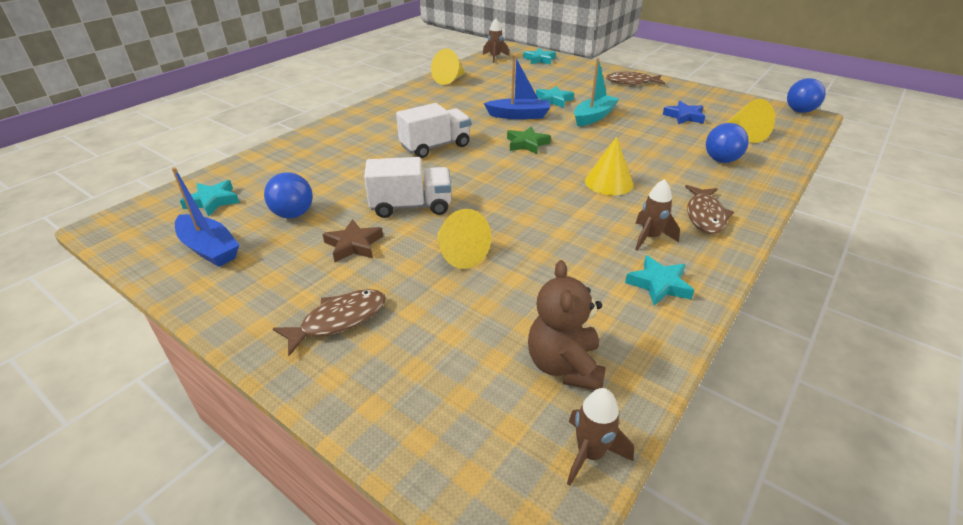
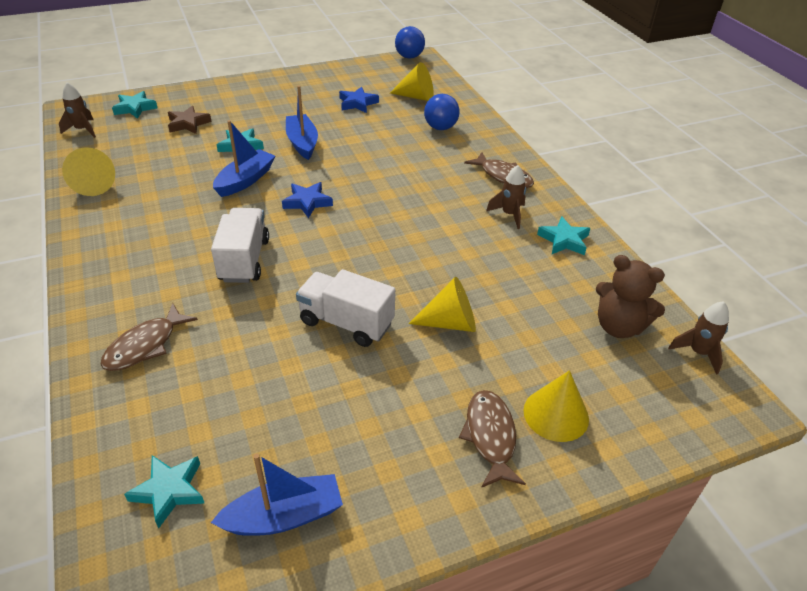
camera: 60 degrees left, 5 degrees up
(293, 214) = (276, 419): blue ball -> none
(353, 245) = (379, 388): brown star -> brown star (188, 124)
(411, 206) = (346, 323): white truck -> white truck turned 90 degrees counterclockwise
(527, 144) = (307, 202): green star -> blue star
(593, 117) = (302, 143): turquoise boat -> blue boat
(608, 182) = (419, 193): yellow cone -> yellow cone (556, 414)
(631, 82) = (263, 91): brown fish -> brown fish (145, 345)

